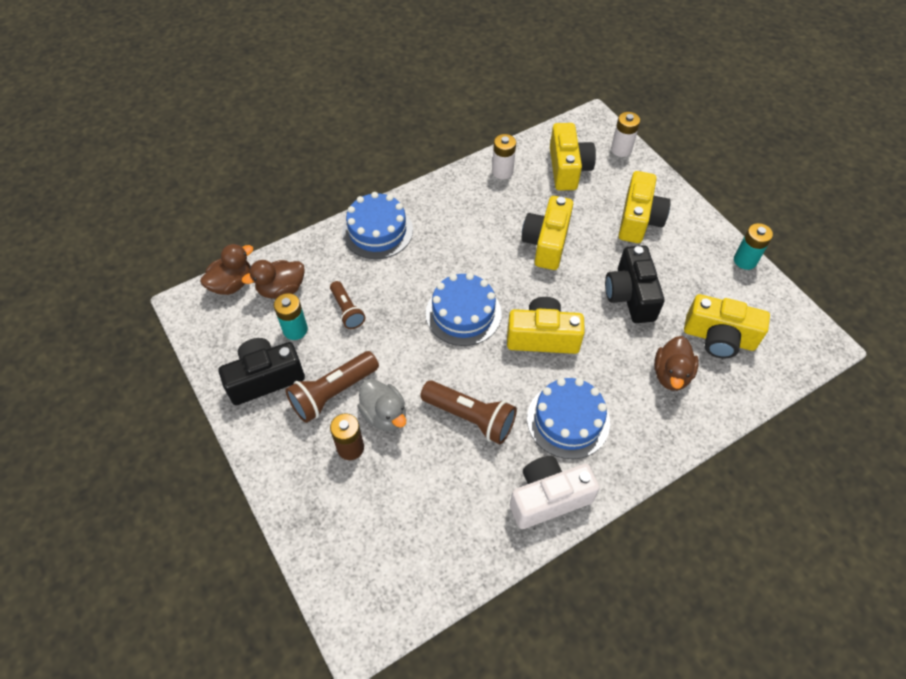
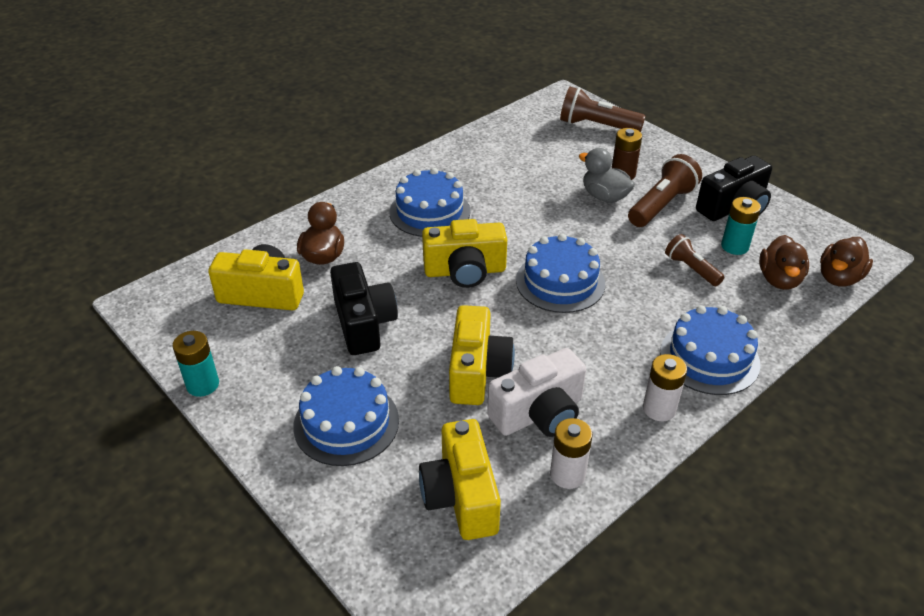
camera: 170 degrees right, 15 degrees down
(281, 289) = (779, 279): brown duck -> brown duck turned 135 degrees clockwise
(470, 417) = (523, 203): brown flashlight -> brown flashlight (597, 126)
(548, 498) = (441, 165): white camera -> white camera (539, 413)
(621, 149) = (369, 551): white battery -> white battery (659, 409)
(639, 220) = (346, 423): yellow camera -> blue cake

